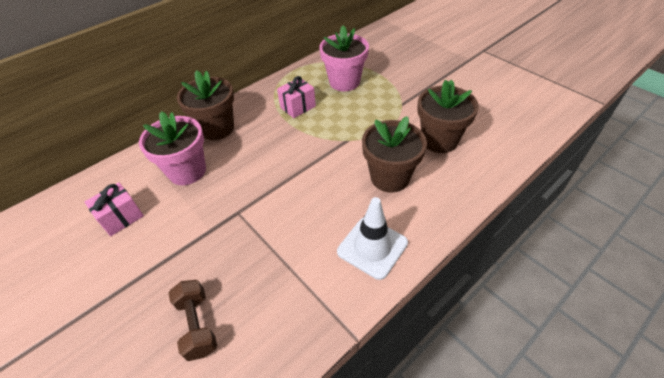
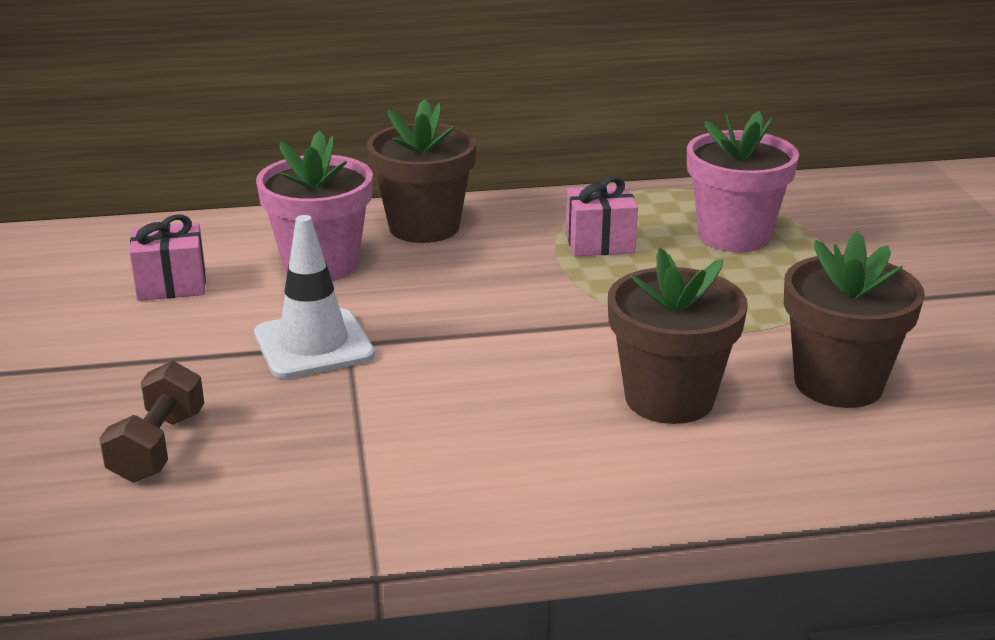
camera: 30 degrees right, 20 degrees down
(372, 247) = (528, 475): white traffic cone -> white traffic cone (313, 345)

